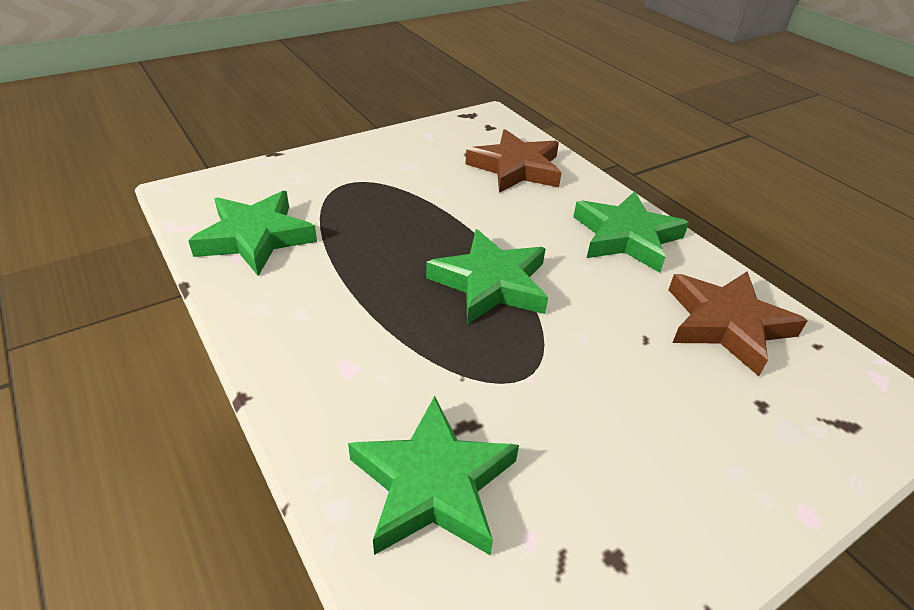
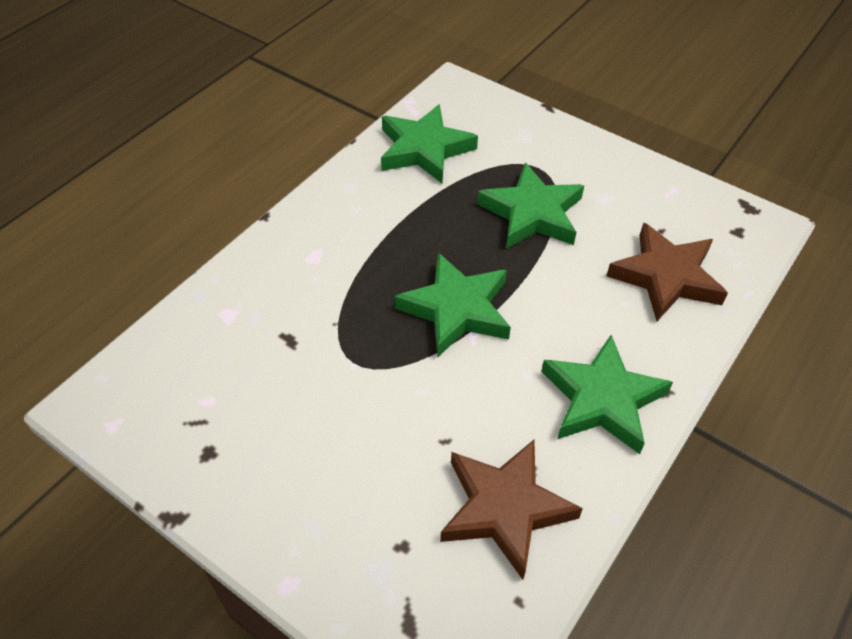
camera: 70 degrees right, 10 degrees up
(433, 484) = (232, 336): green star -> green star (532, 213)

